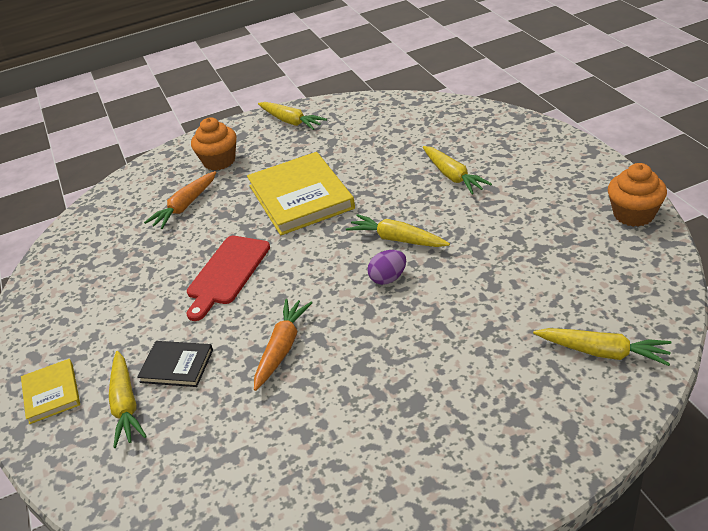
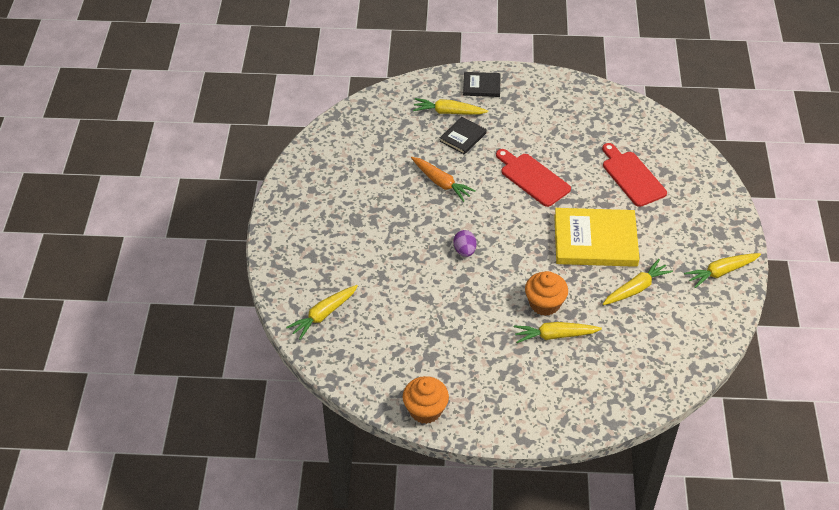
camera: 110 degrees right, 10 degrees up
(51, 393) = (481, 86): yellow book -> black book
(185, 206) = (632, 176): orange carrot -> red cutting board
(219, 161) = (685, 210): orange cupcake -> orange cupcake (544, 304)
(397, 239) = (501, 271): yellow carrot -> yellow carrot (636, 288)

